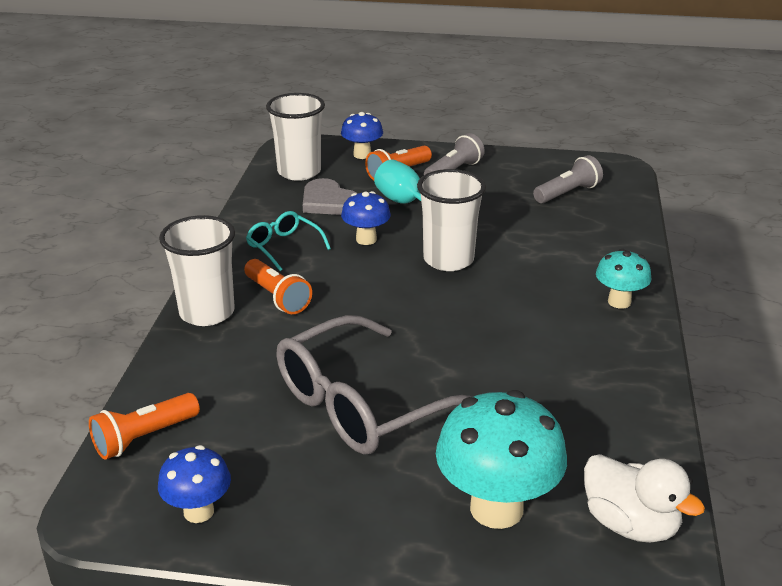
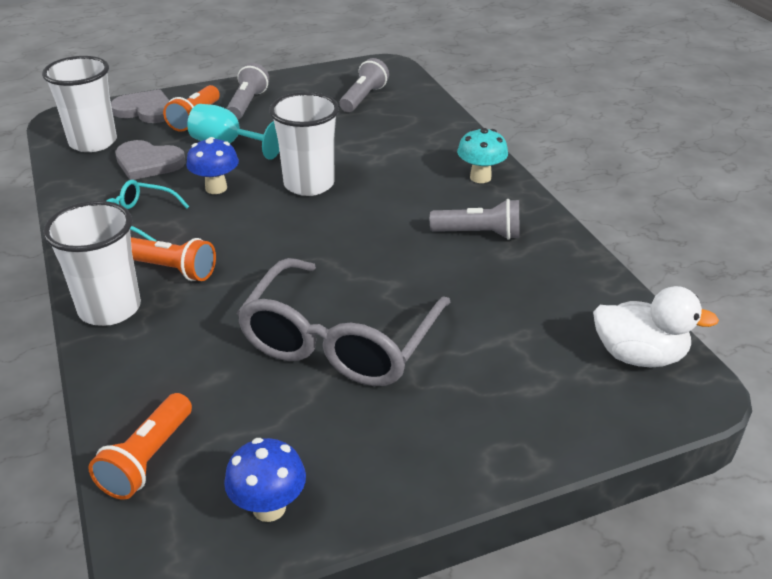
camera: 30 degrees left, 5 degrees up
(362, 155) = (145, 110): blue mushroom -> grey heart
(496, 508) = (531, 386): turquoise mushroom -> none
(569, 354) = (479, 234): none -> grey flashlight

